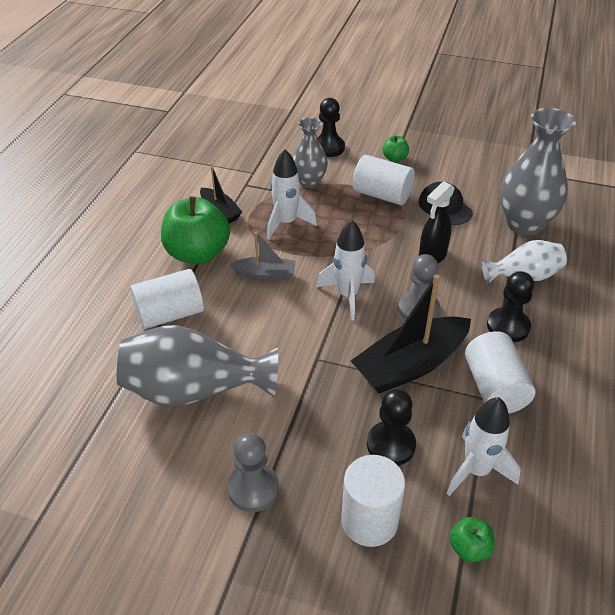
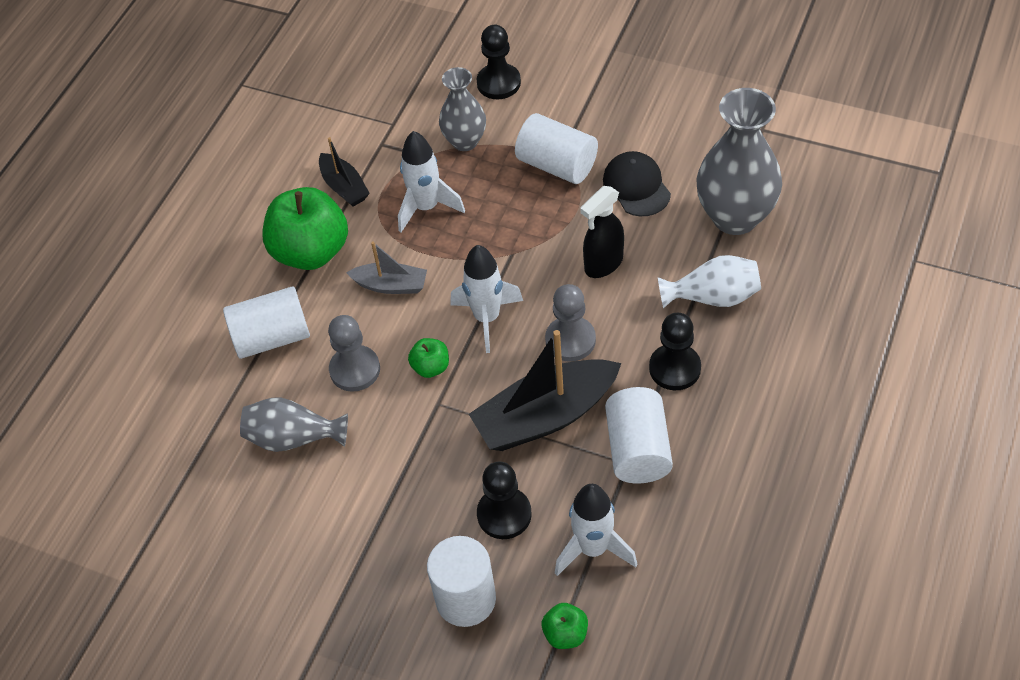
camera: 10 degrees right, 10 degrees up
(194, 390) = (293, 438): grey vase -> grey vase, size x0.60
(253, 489) = (347, 557): grey pawn -> grey pawn (355, 370)
(394, 158) = (585, 103): green apple -> green apple (431, 367)

